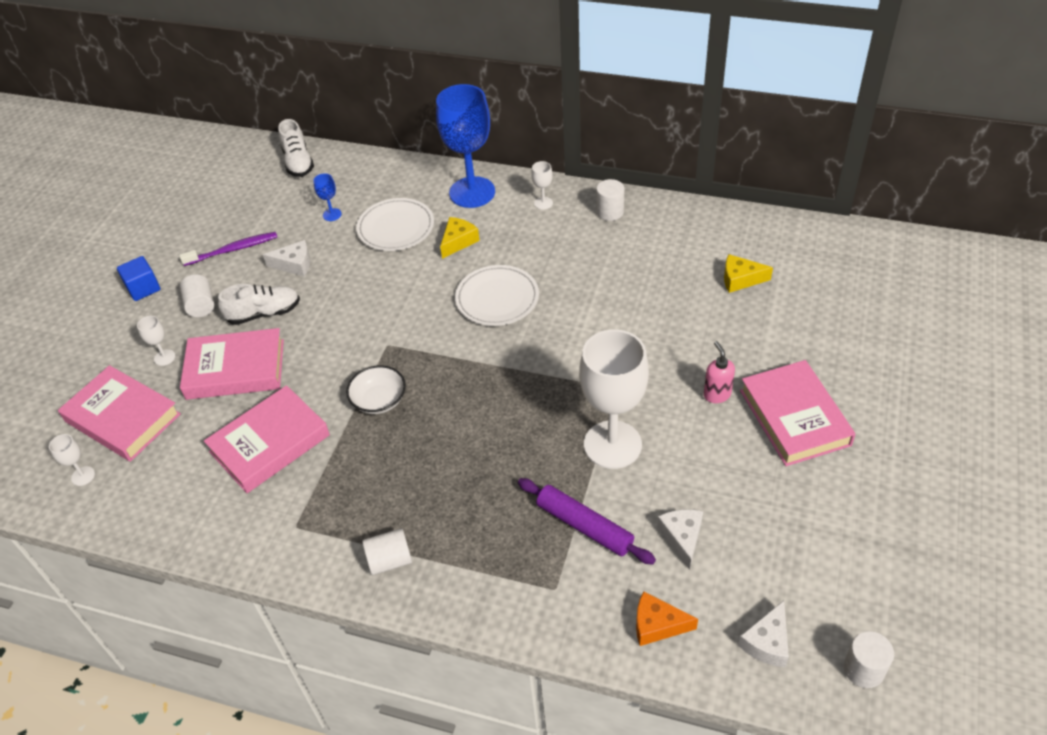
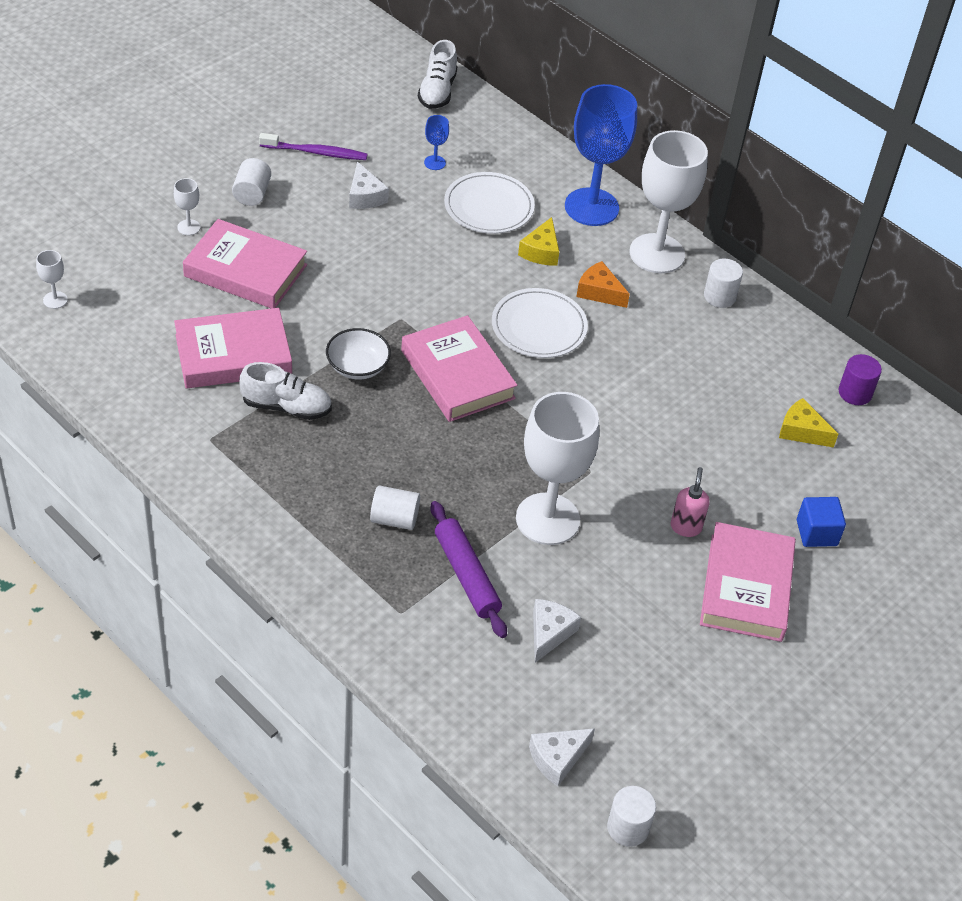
camera: 20 degrees right, 0 degrees up
(123, 418) = (119, 265): pink book -> pink book (457, 374)
(143, 288) = (209, 150): blue cube -> blue cube (816, 533)
(264, 313) = (305, 230): white shoe -> white shoe (286, 407)
(294, 264) = (365, 196): white cheese -> white cheese turned 45 degrees clockwise
(390, 560) = (272, 511): white cylinder -> white cylinder (394, 519)
(458, 241) = (541, 251): yellow cheese -> yellow cheese turned 135 degrees clockwise
(543, 203) = (657, 254): white goblet -> white goblet, size x2.49
(657, 625) = (469, 691): orange cheese -> orange cheese (599, 292)
(754, 234) = (855, 393): none -> purple cylinder

